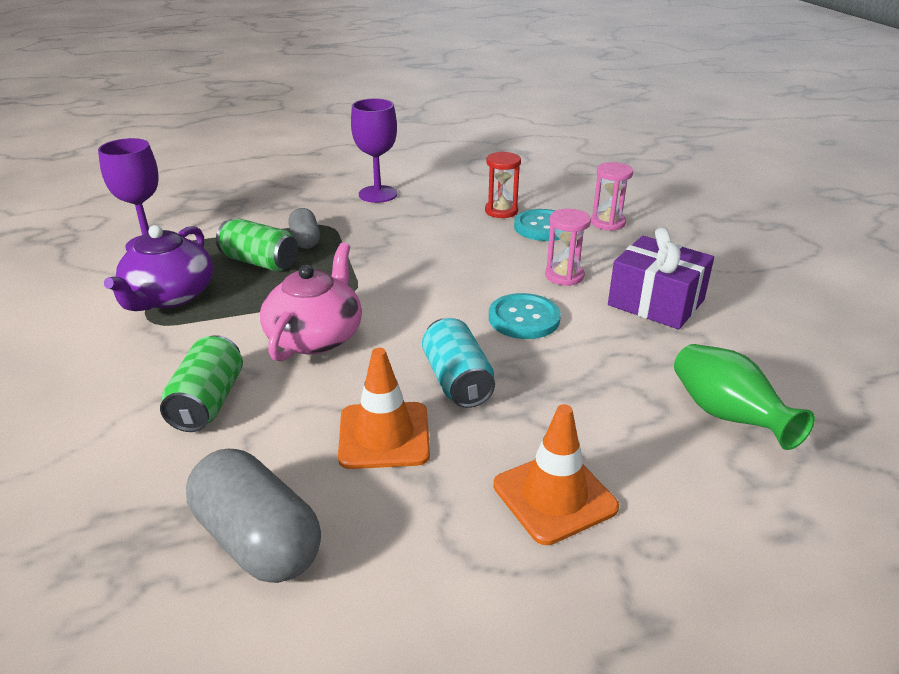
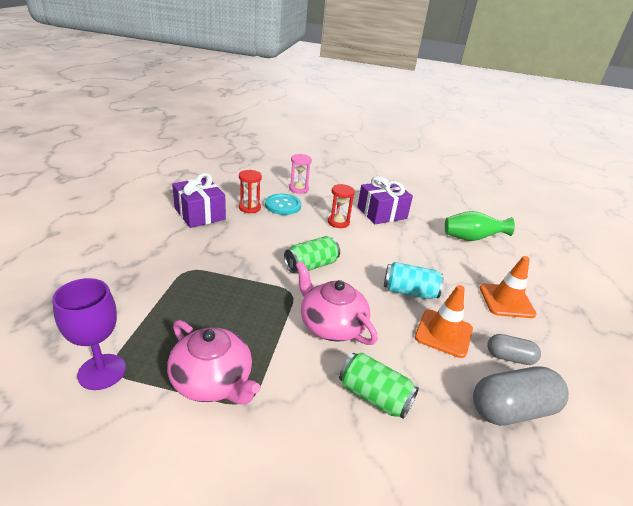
camera: 65 degrees left, 0 degrees up
(169, 296) = (213, 381): purple teapot -> pink teapot
(260, 262) = (208, 318): green can -> green can (311, 265)
(305, 240) = (199, 287): grey capsule -> grey capsule (509, 357)
(378, 194) = (169, 235): purple goblet -> none
(442, 192) = (199, 214): none -> purple gift
(524, 318) = (368, 250): turquoise button -> none
(564, 276) = (338, 222): pink hourglass -> red hourglass

